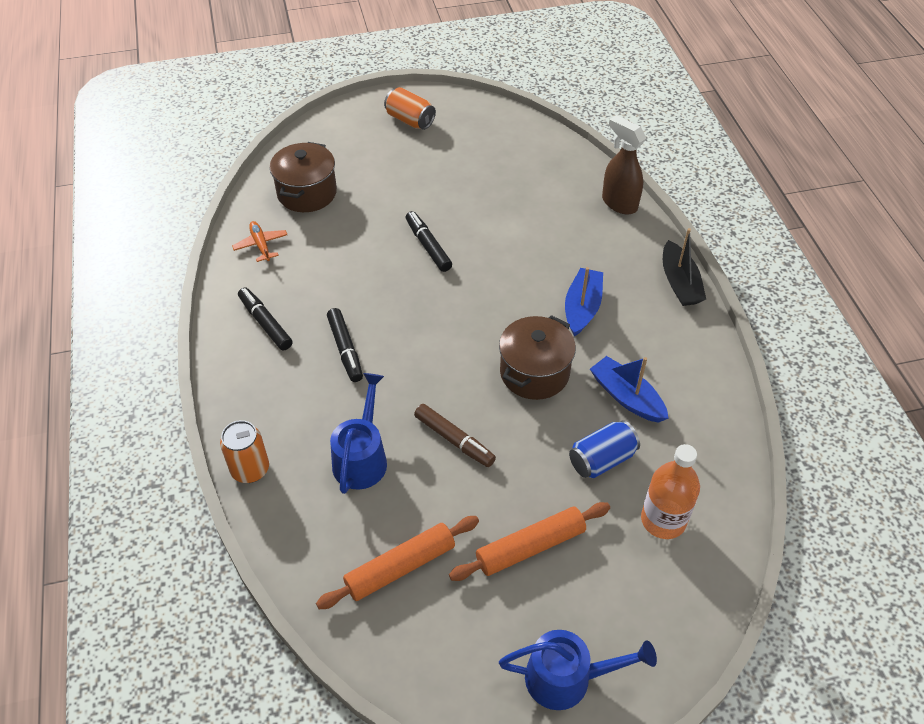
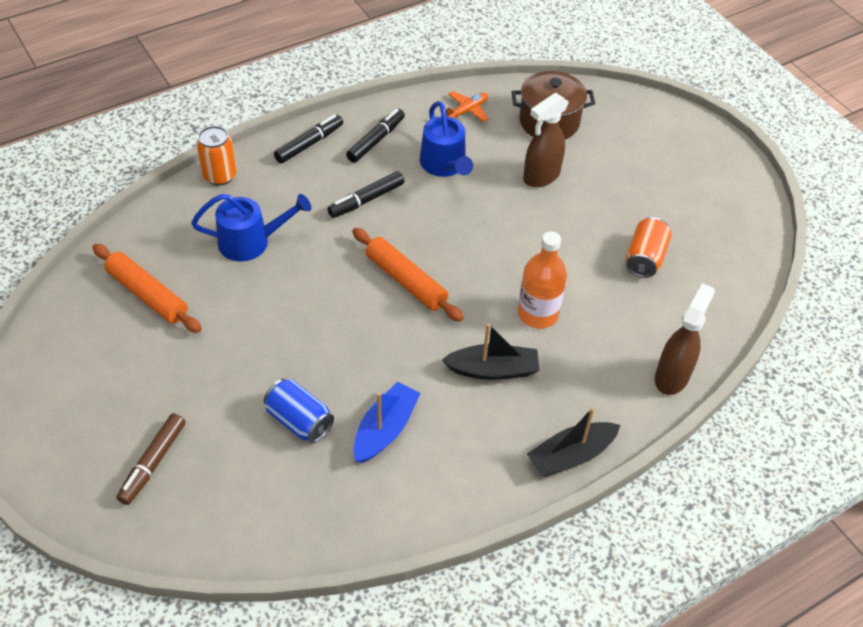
camera: 70 degrees right, 0 degrees up
(373, 217) = (541, 176): none -> brown spray bottle
(410, 120) = (700, 168): orange can -> orange can (645, 258)
(428, 246) = (522, 226): black marker -> black marker (309, 144)
(454, 440) = (288, 301): brown marker -> brown marker (153, 463)
(530, 547) = (187, 381): orange rolling pin -> orange rolling pin (406, 281)
(534, 373) = (389, 345): brown pot -> none
(568, 678) = (61, 434): blue watering can -> blue watering can (445, 165)
(582, 308) = (493, 370): blue boat -> black boat
(663, 520) = (240, 484): orange bottle -> orange bottle (537, 314)

